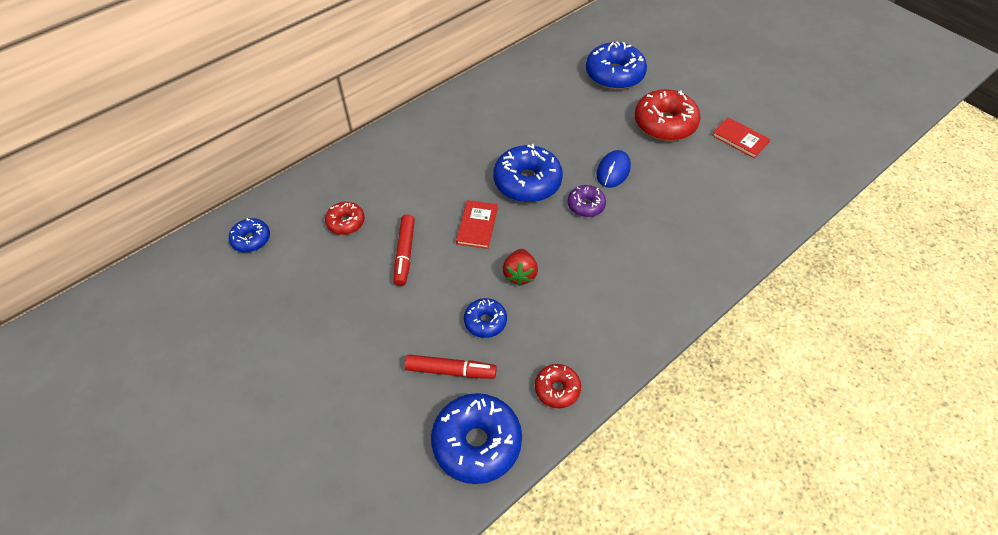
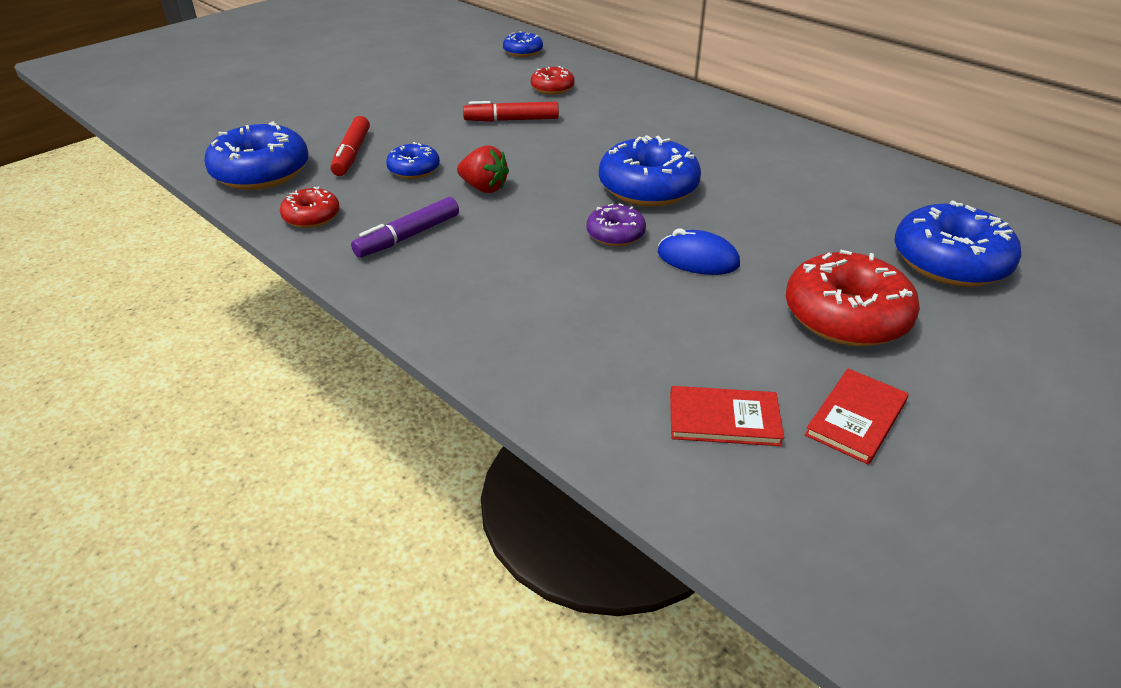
camera: 85 degrees right, 15 degrees down
(477, 225) = (561, 157): red book -> red book (724, 419)
(520, 274) = (484, 188): red strawberry -> red strawberry turned 150 degrees counterclockwise
(587, 320) = (408, 236): none -> purple marker

